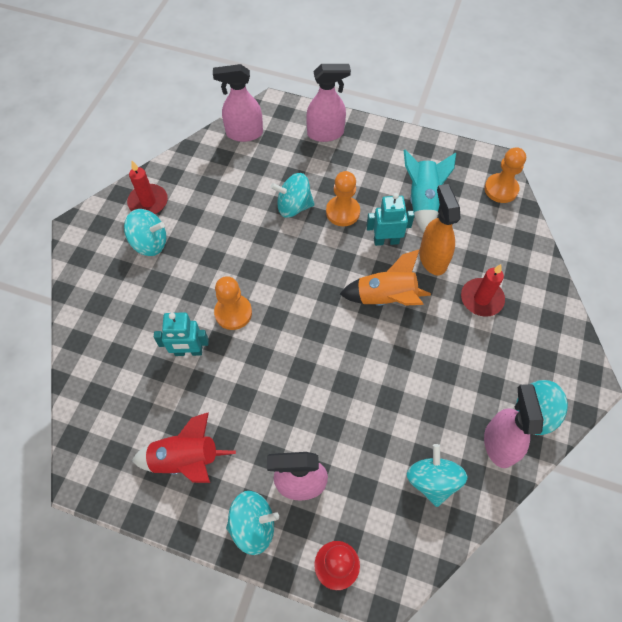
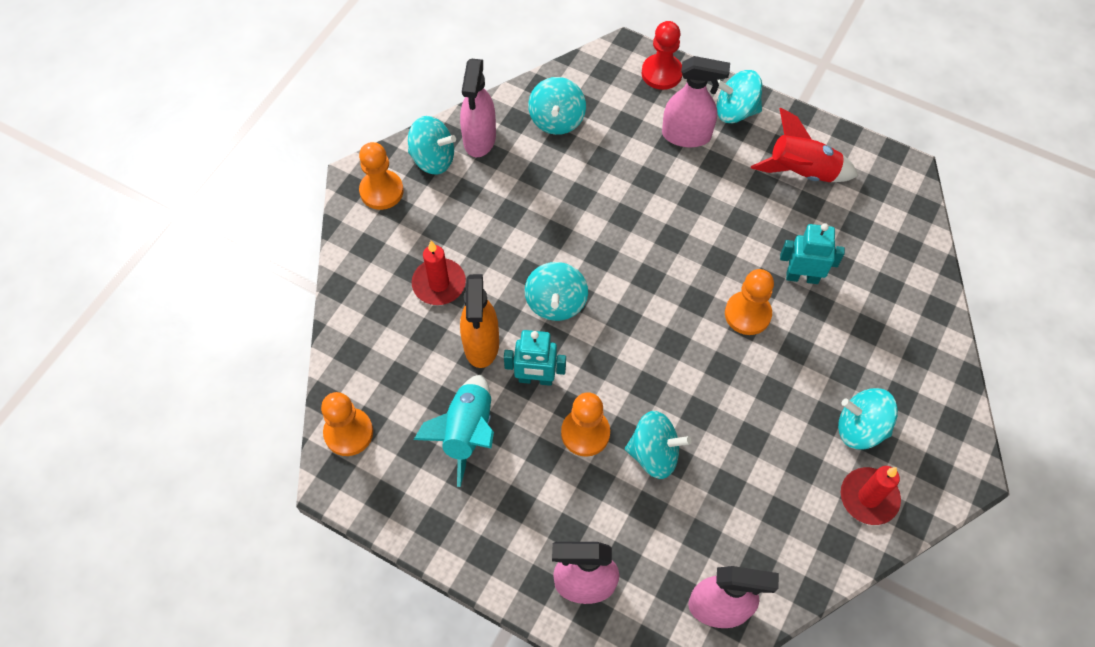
camera: 170 degrees left, 0 degrees up
(386, 298) = (556, 303): orange rocket -> turquoise spinning top
(564, 373) = (381, 191): none -> orange pawn

